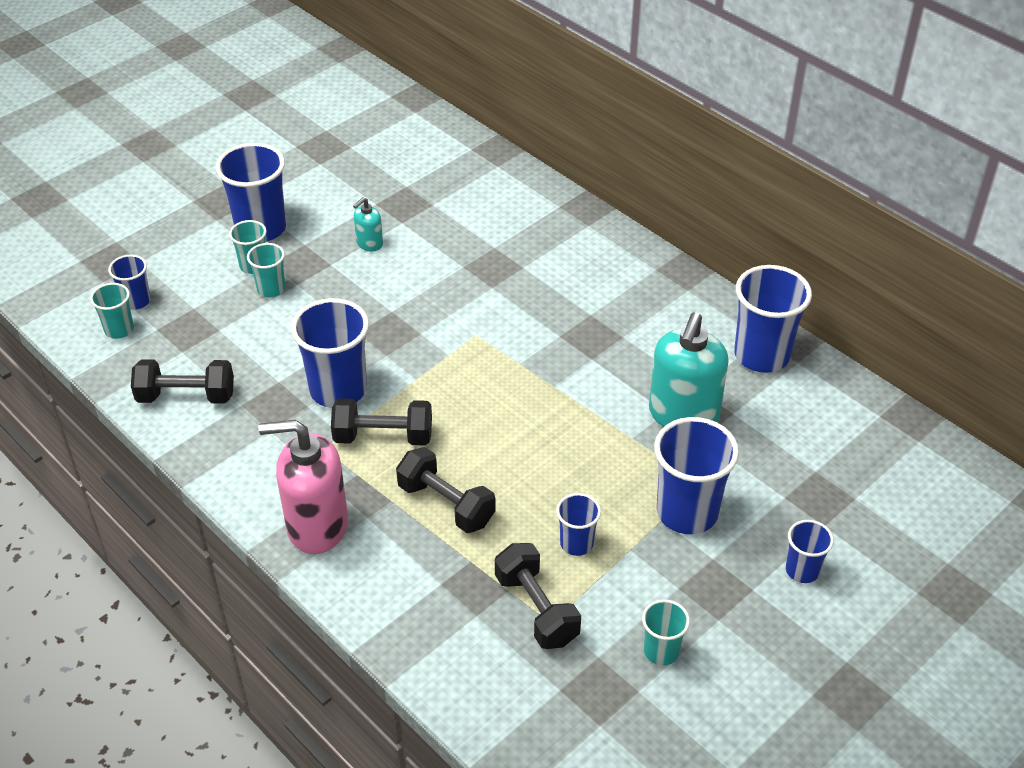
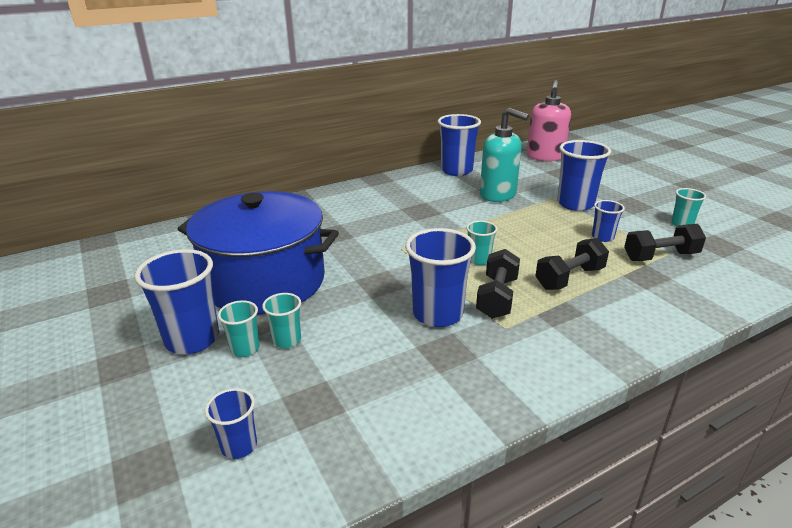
camera: 75 degrees left, 15 degrees down
(119, 330) = (281, 465): turquoise cup -> turquoise cup (479, 260)
(186, 396) = (416, 411): black dumbbell -> none
(317, 526) = (595, 340): pink soap dispenser -> pink soap dispenser (545, 157)
(369, 244) = (265, 281): turquoise soap dispenser -> blue pot
(802, 570) = (615, 183): blue cup -> none

